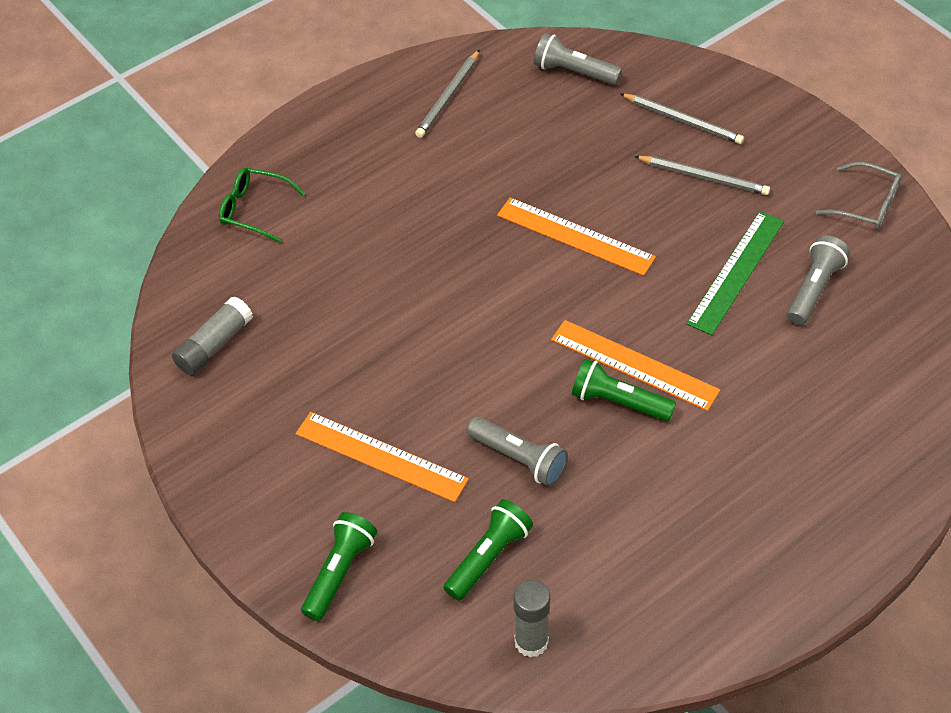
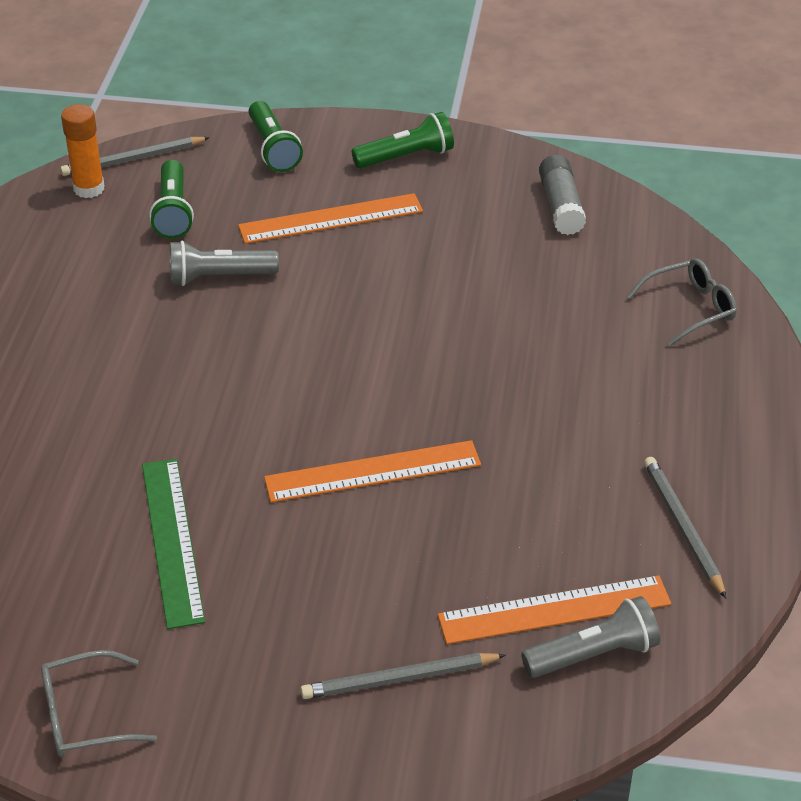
camera: 135 degrees right, 10 degrees down
(254, 209) = (690, 308): green glasses -> grey glasses
(531, 642) = (89, 188): grey glue stick -> orange glue stick
(619, 402) = (177, 362): green flashlight -> green flashlight (406, 157)
(634, 365) = (192, 397): orange ruler -> orange ruler (554, 609)
(704, 177) = (305, 623): grey pencil -> grey pencil (133, 159)
(814, 289) = (72, 575): grey flashlight -> none

